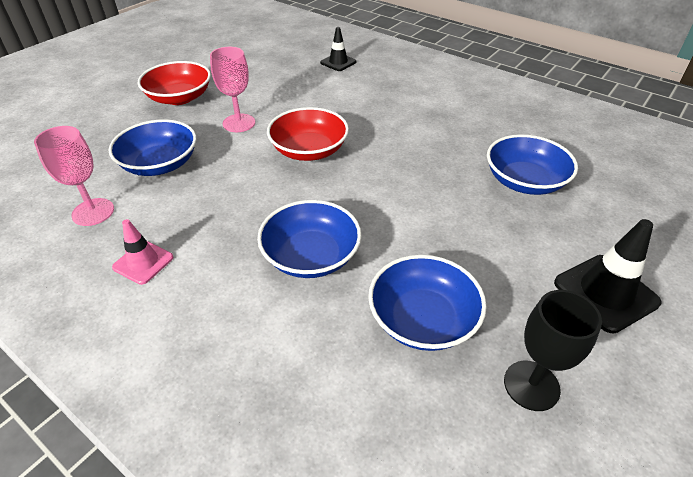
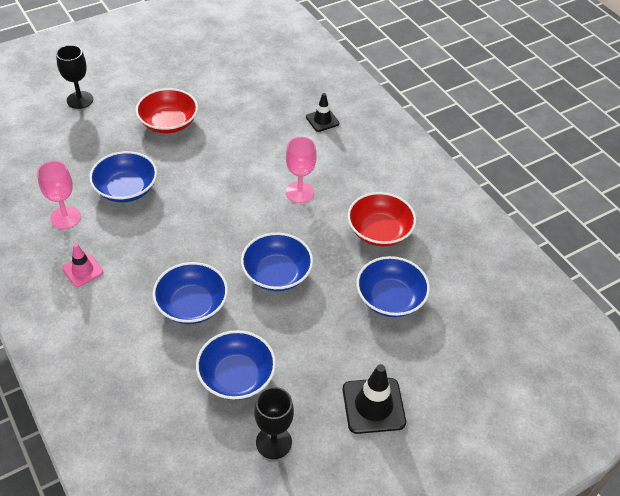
camera: 20 degrees right, 5 degrees up
(65, 102) = (80, 100): none -> black goblet
(239, 123) = (202, 166): pink goblet -> pink goblet (299, 192)
(309, 150) = (241, 212): red bowl -> red bowl (379, 231)
(388, 194) = (276, 274): none -> blue bowl

